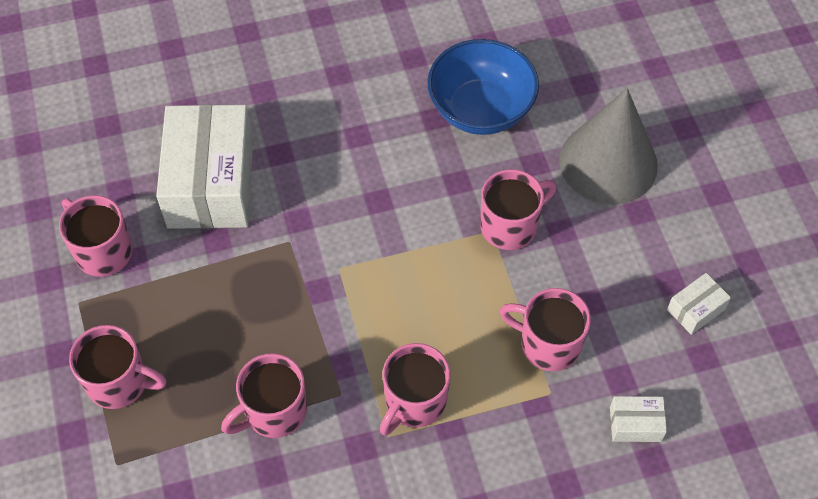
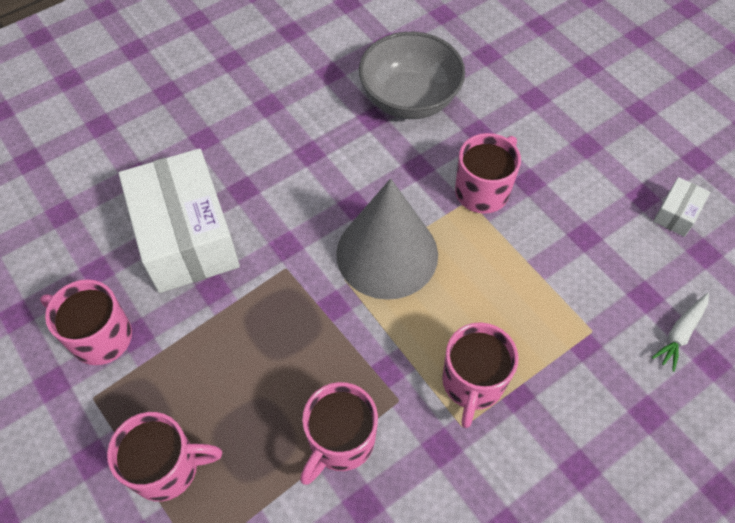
camera: 20 degrees left, 0 degrees up
(480, 109) = (409, 99): blue bowl -> grey bowl
(548, 344) = (568, 286): pink mug -> none
(608, 162) = (540, 112): grey cone -> grey cone (387, 254)
(635, 424) = (680, 333): white box -> white carrot

